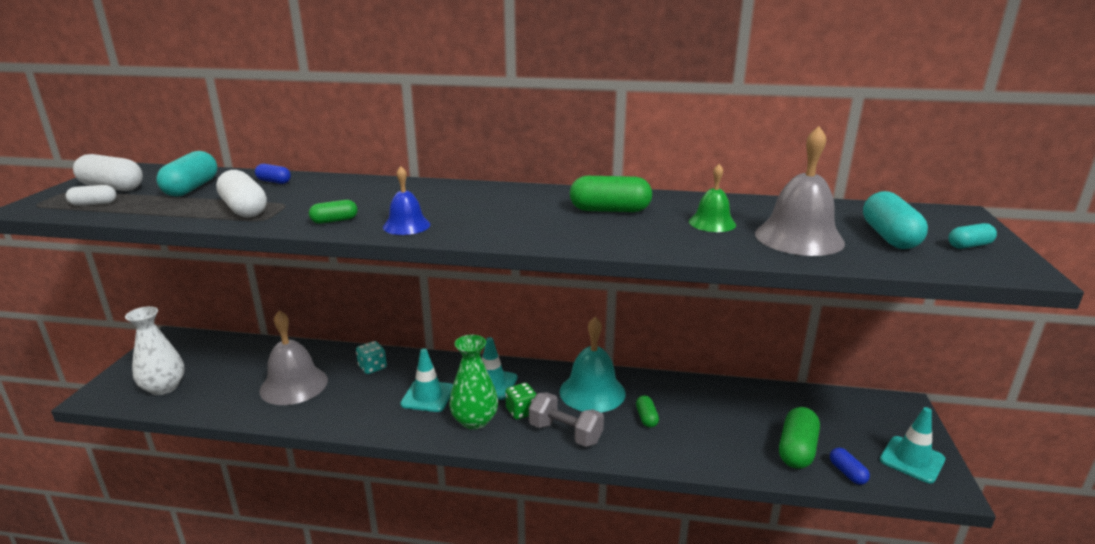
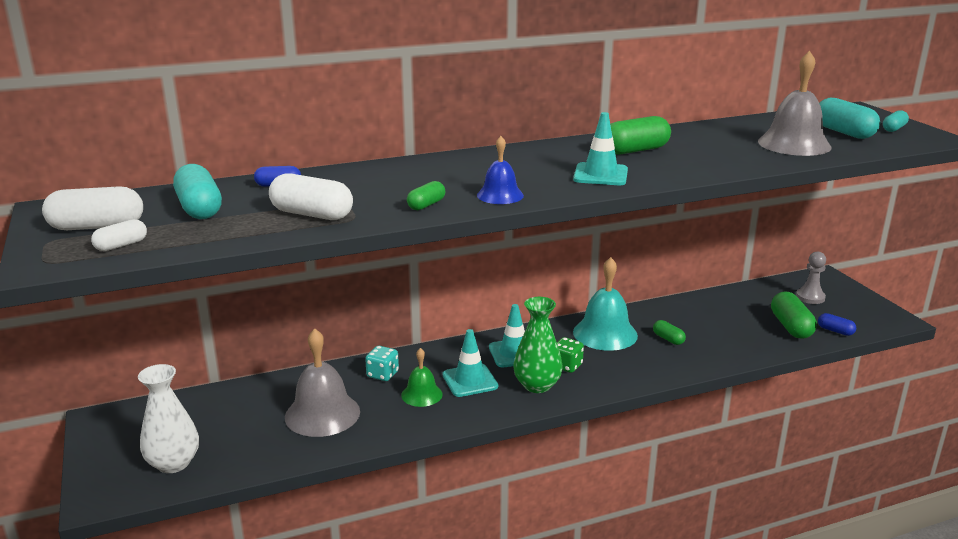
camera: 30 degrees left, 0 degrees up
(565, 433) = (621, 370): grey dumbbell -> none
(712, 223) = (723, 145): green bell -> green bell (421, 394)
(858, 424) = (810, 297): none -> grey pawn
(912, 459) = (863, 310): turquoise traffic cone -> turquoise traffic cone (600, 175)

